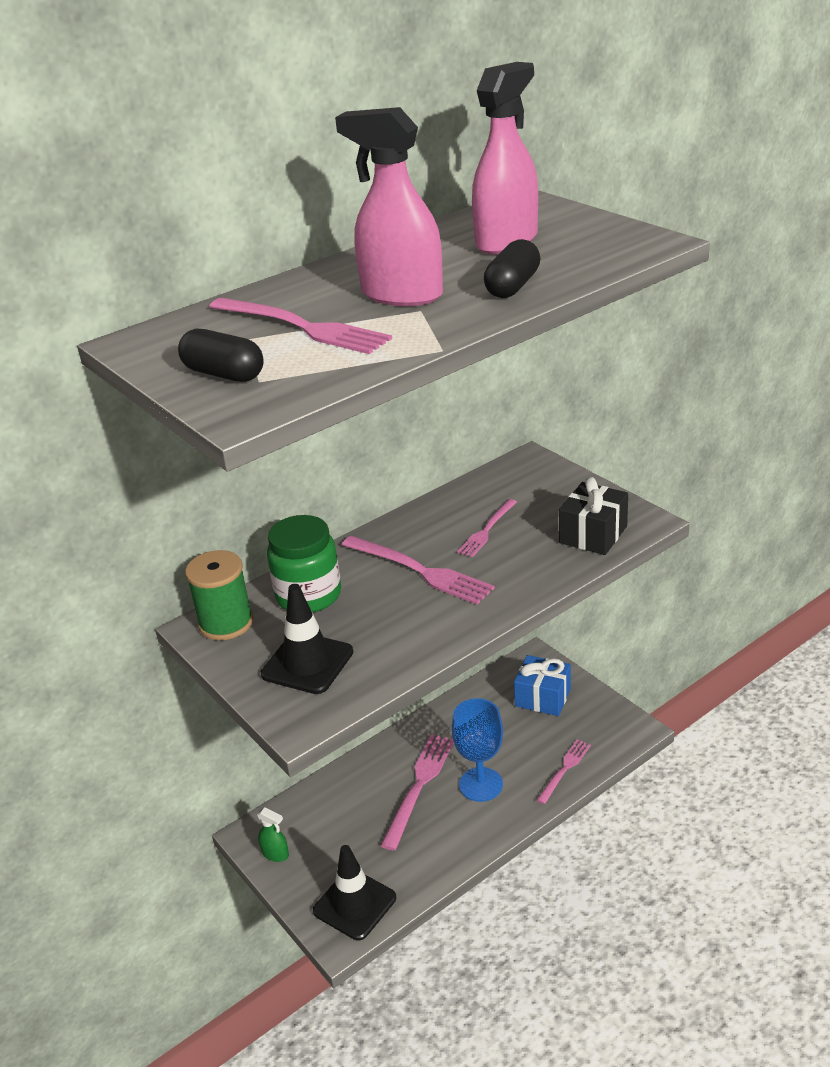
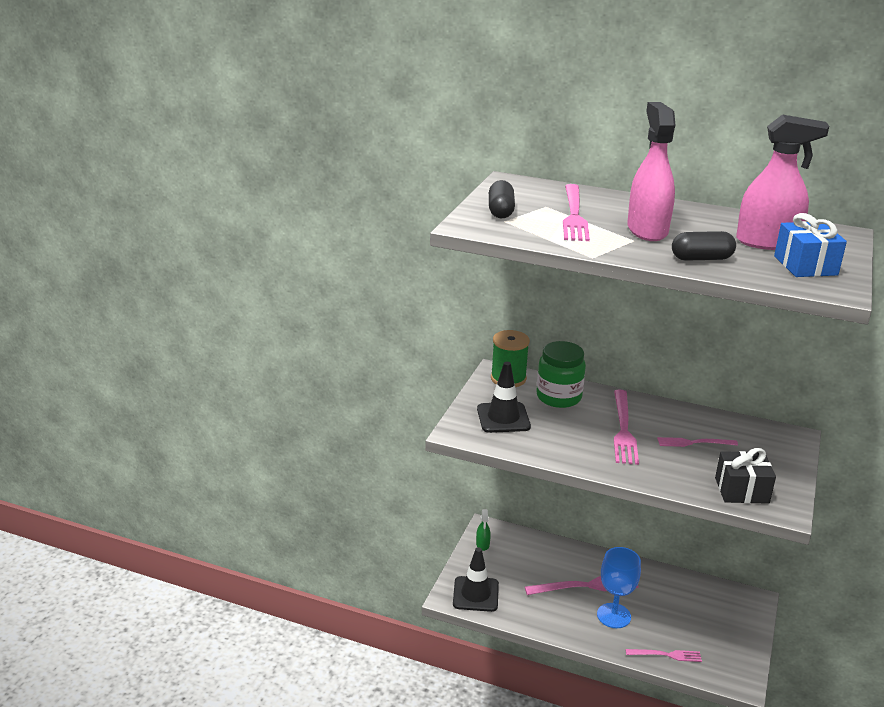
camera: 55 degrees right, 5 degrees down
(543, 697) = (721, 618): blue gift -> blue gift (805, 265)

